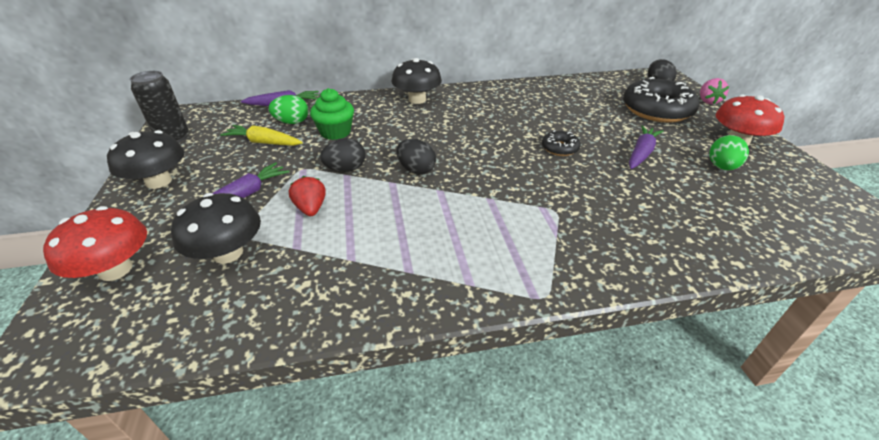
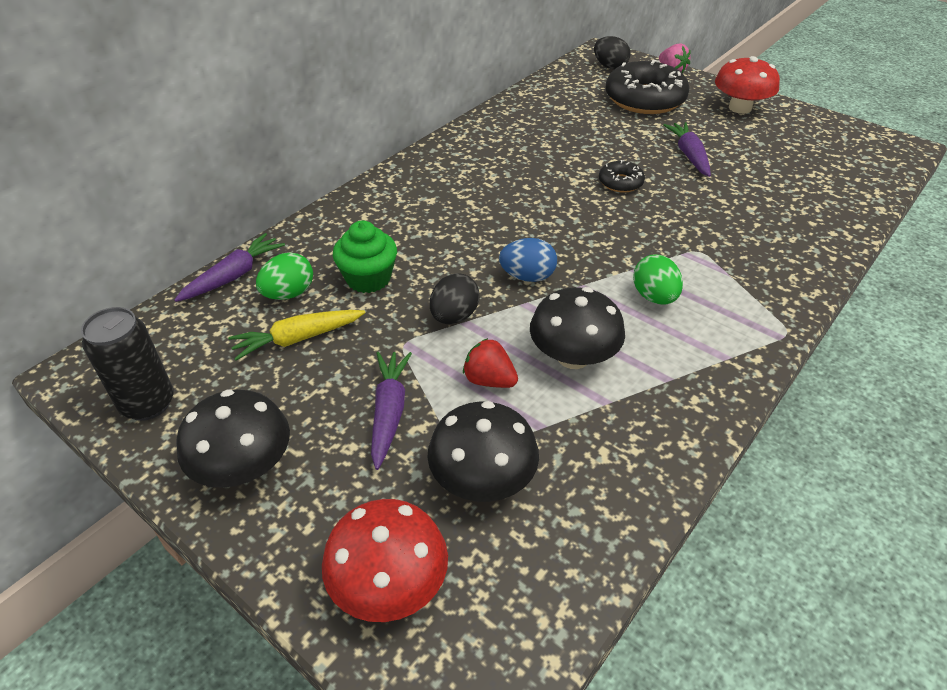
camera: 40 degrees left, 5 degrees up
(416, 170) = (527, 276): black egg -> blue egg
(417, 99) = (398, 189): black mushroom -> black mushroom (573, 356)
(721, 167) = (758, 141): green egg -> green egg (654, 297)

